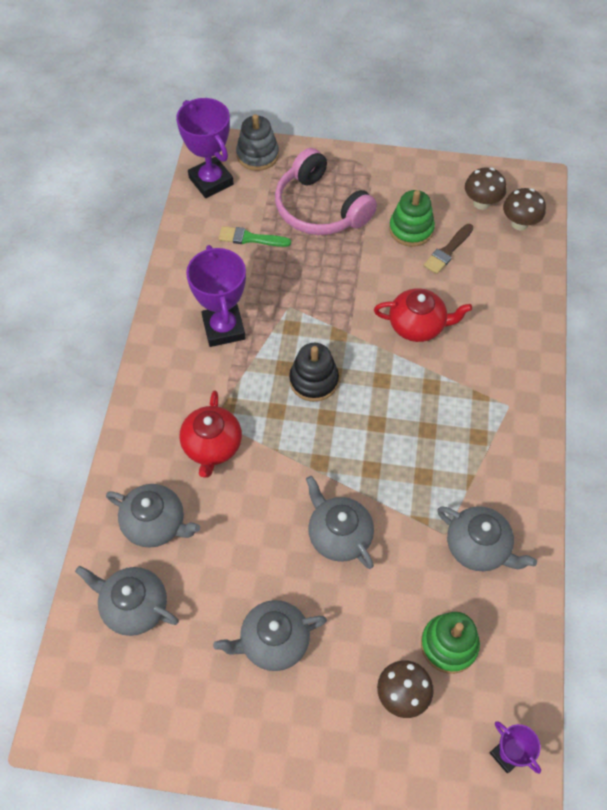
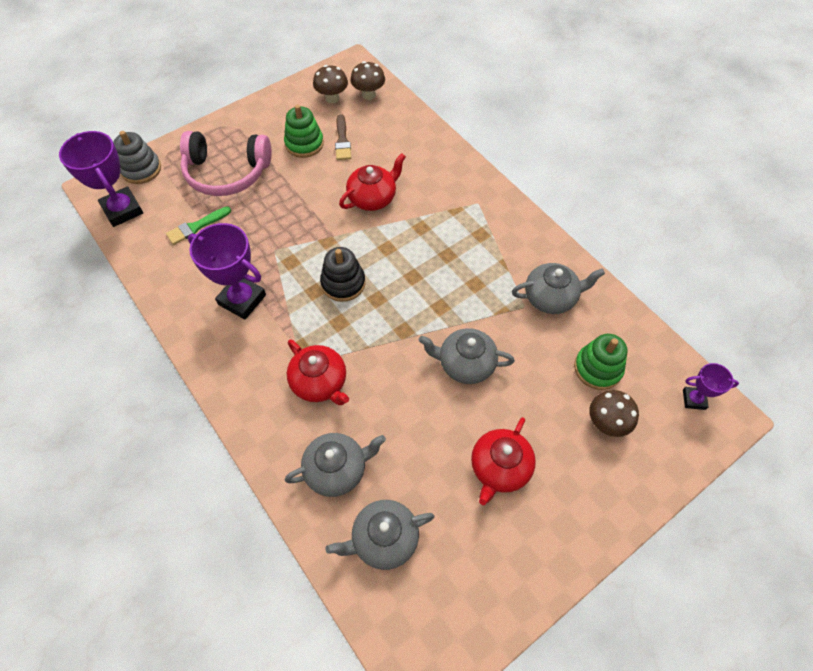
camera: 45 degrees left, 0 degrees up
(211, 181) = (122, 210): purple trophy -> purple trophy turned 45 degrees clockwise
(273, 641) = (499, 468): grey teapot -> red teapot

